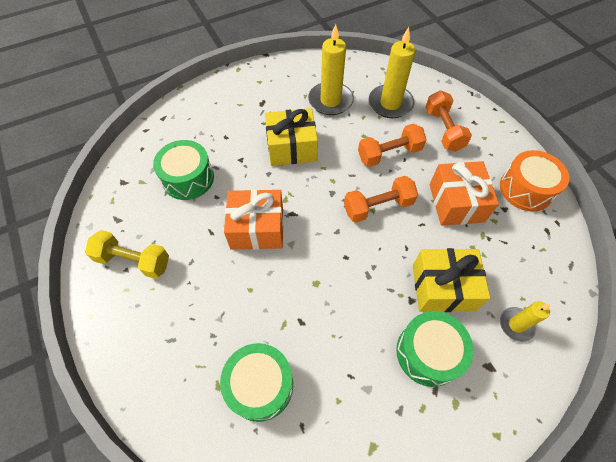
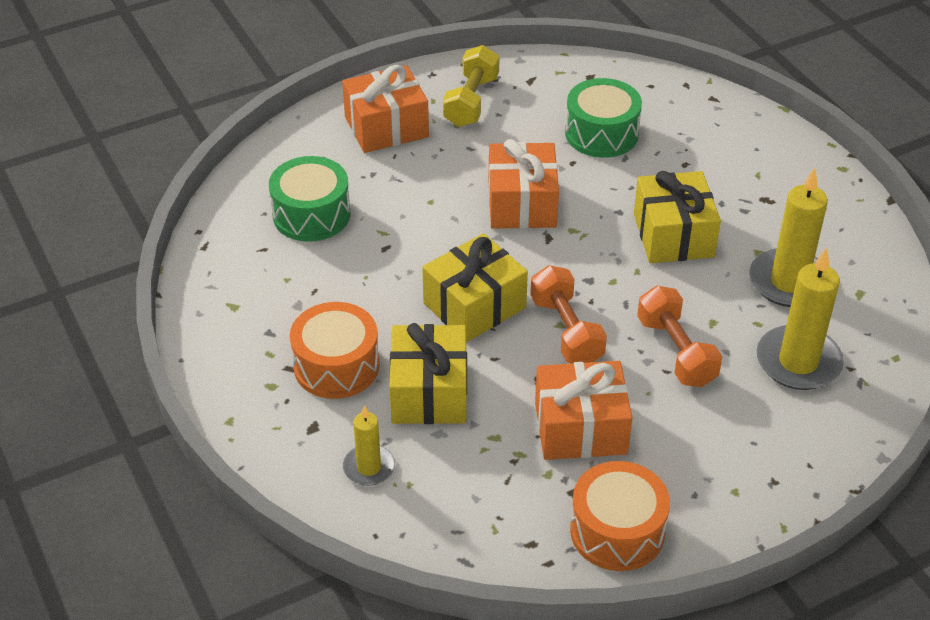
camera: 90 degrees right, 15 degrees down
(153, 326) = (386, 127): none -> orange gift
(359, 259) = (474, 305): none -> yellow gift
(428, 353) = (336, 366): green drum -> orange drum
(443, 130) = (744, 431): orange dumbbell -> none

